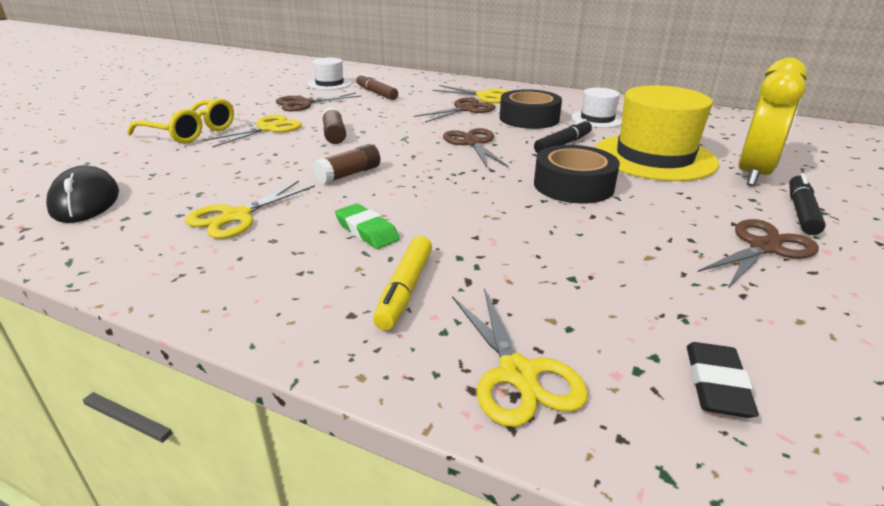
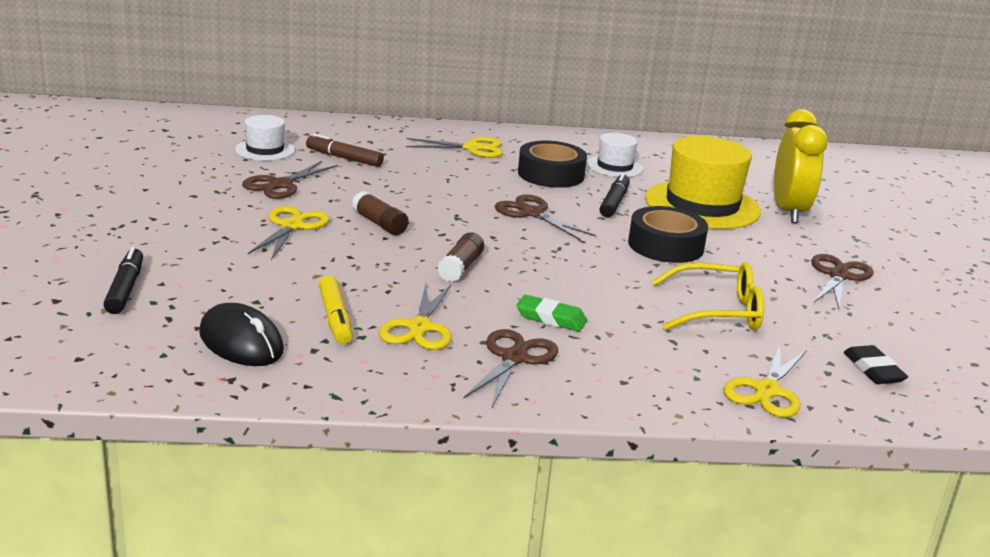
camera: 30 degrees left, 5 degrees down
(191, 132) = (207, 244): yellow glasses -> yellow glasses (717, 311)
(405, 289) = (638, 357): yellow marker -> yellow marker (335, 318)
(465, 109) = (473, 170): brown scissors -> brown scissors (514, 358)
(518, 374) = (767, 391): yellow scissors -> yellow scissors turned 75 degrees clockwise
(801, 212) = (843, 241): black marker -> black marker (125, 289)

